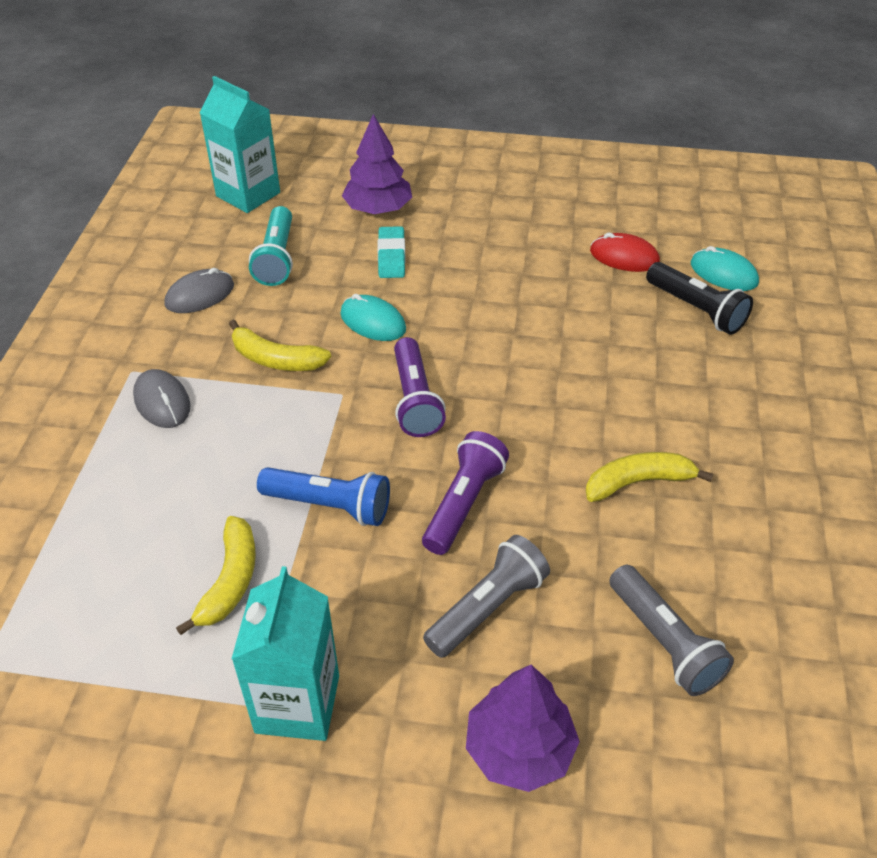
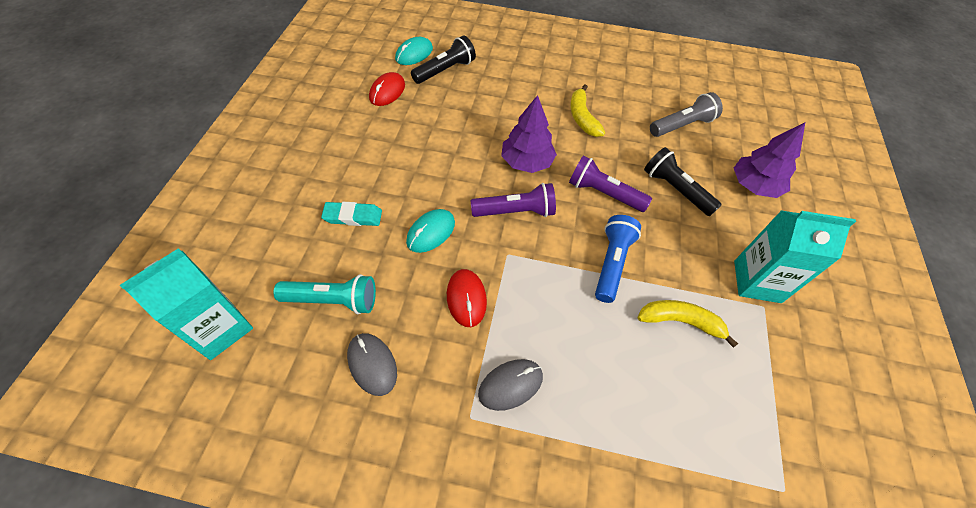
camera: 90 degrees left, 10 degrees up
(275, 359) = (466, 298): yellow banana -> red mouse
(378, 209) = (284, 222): purple tree -> purple tree (526, 162)
(487, 608) = (675, 190): grey flashlight -> black flashlight

